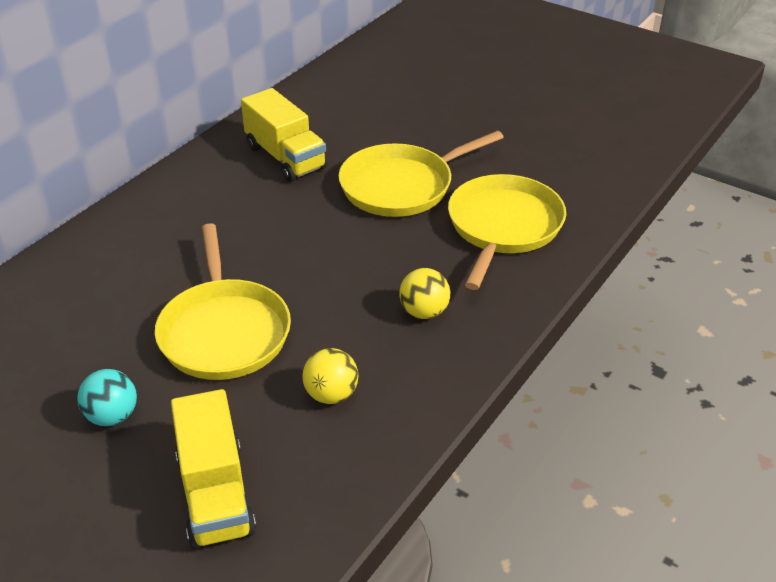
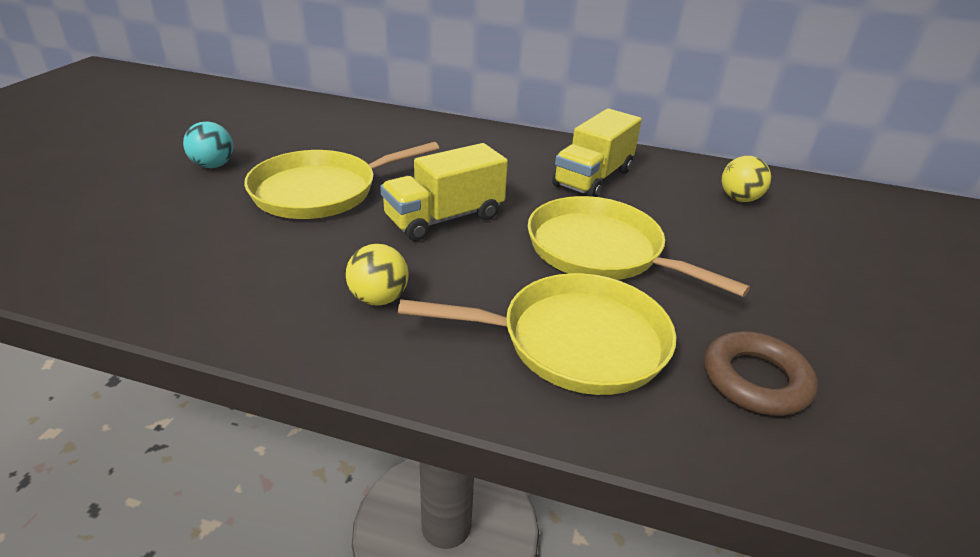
camera: 70 degrees right, 5 degrees down
(215, 493) = (114, 221): yellow truck -> yellow truck (444, 218)
(331, 394) = (237, 258): yellow ball -> yellow ball (739, 199)
(557, 168) = (755, 380): none -> brown ring

